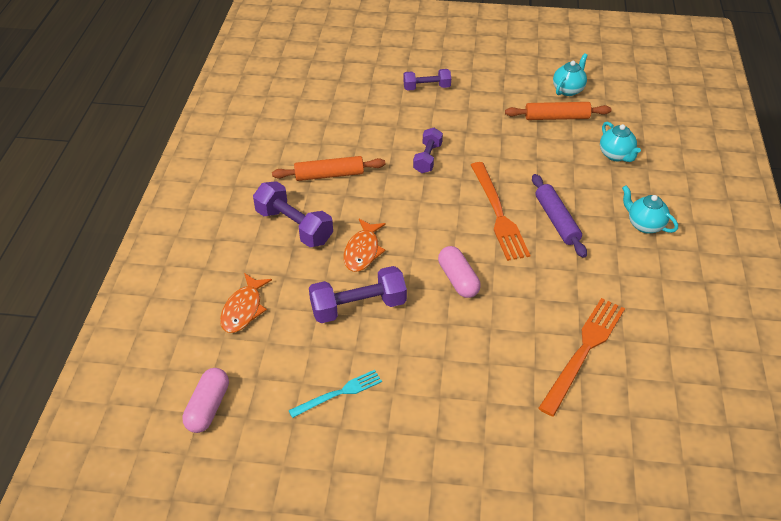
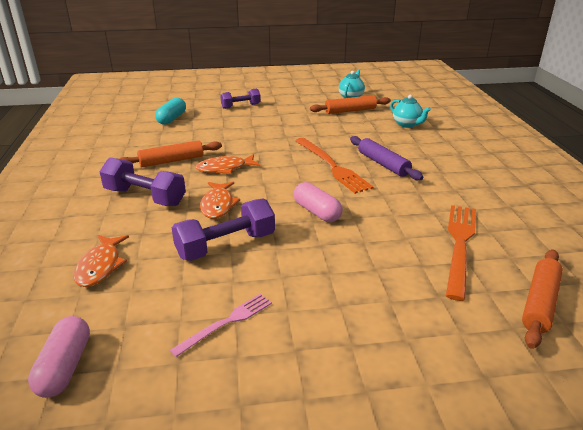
camera: 15 degrees left, 15 degrees down
(339, 393) = (226, 322): turquoise fork -> pink fork
(342, 100) = (172, 119): none -> turquoise capsule
(382, 197) = (224, 168): none -> orange fish
(427, 158) = (256, 142): purple dumbbell -> none
(623, 434) = (540, 303): none -> orange rolling pin
(644, 225) = (455, 158): turquoise teapot -> none

